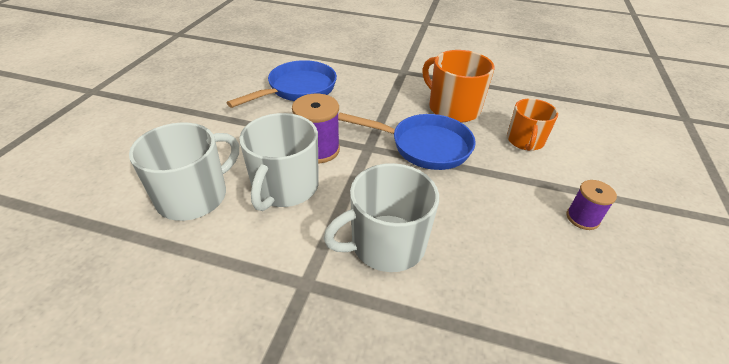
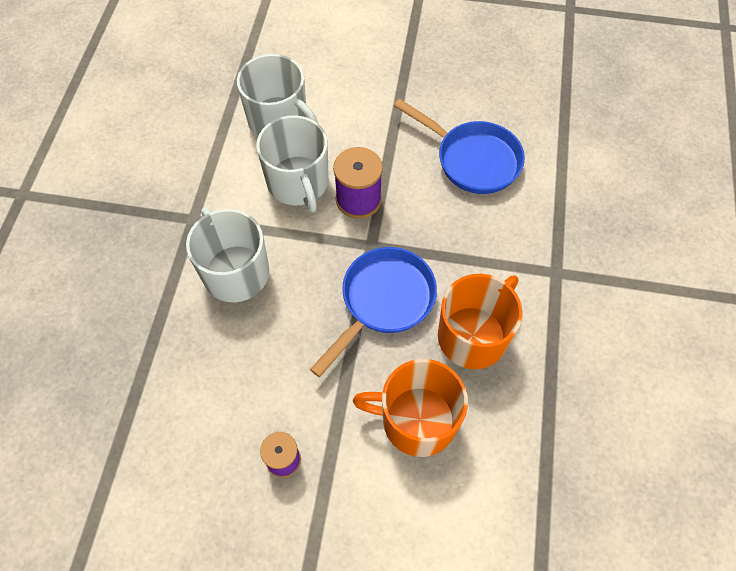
camera: 85 degrees right, 20 degrees up
(285, 187) = (298, 183): white mug -> white mug turned 120 degrees counterclockwise
(424, 146) = (383, 301): blue pan -> blue pan turned 150 degrees counterclockwise
(525, 141) = (417, 420): orange mug -> orange mug, size x1.51

